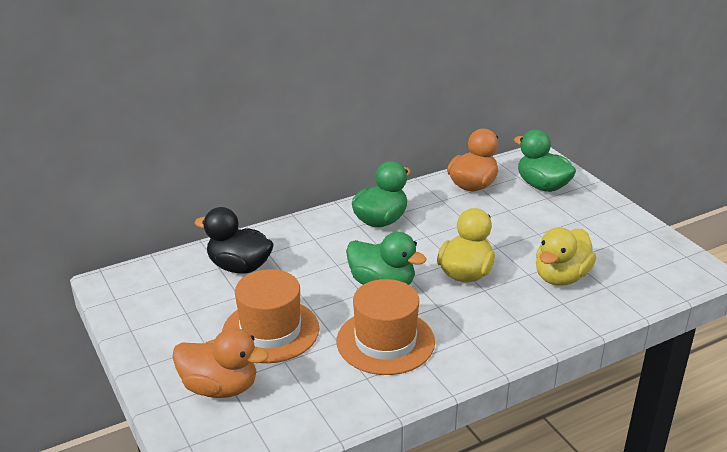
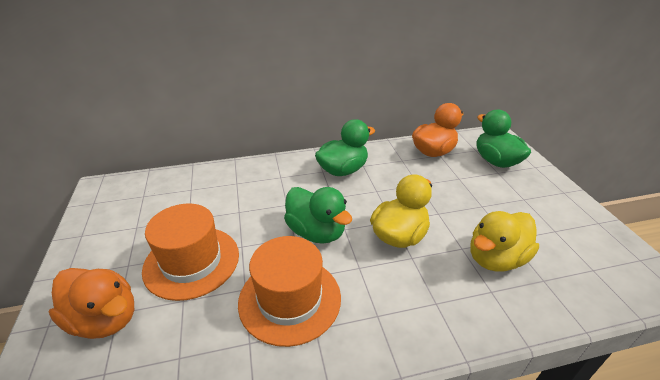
camera: 15 degrees right, 5 degrees up
(239, 267) = (206, 192): black duck -> none

